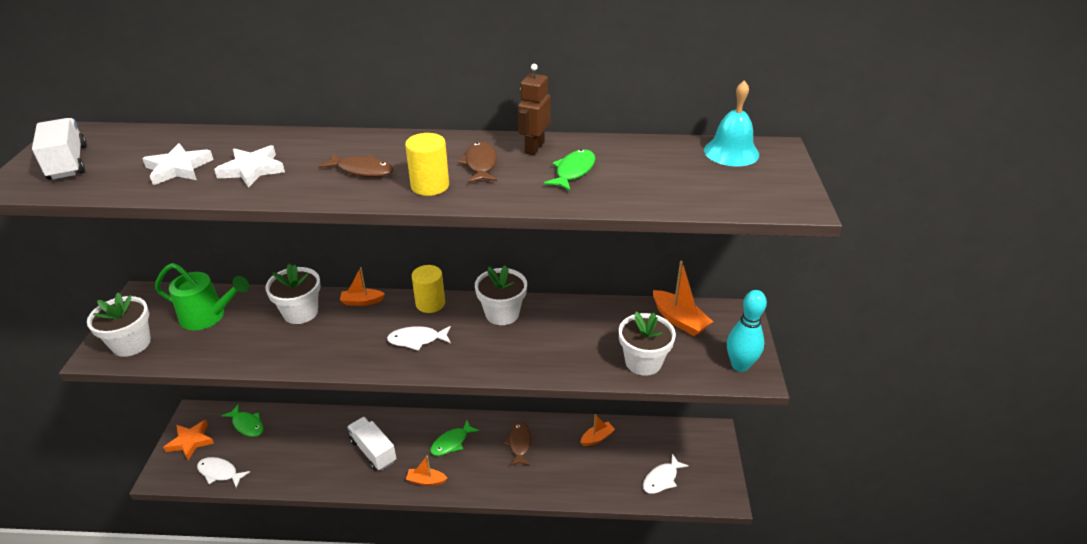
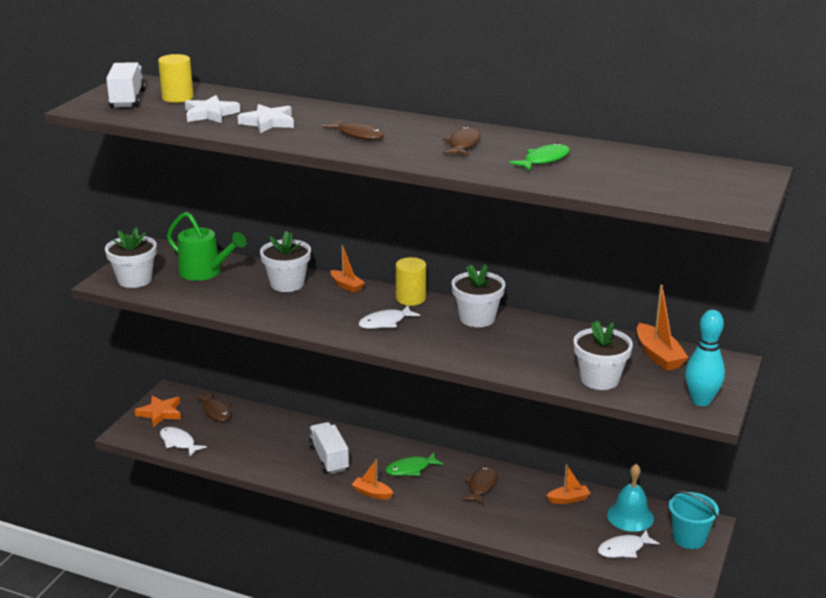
camera: 20 degrees right, 10 degrees down
(247, 425) = (216, 411): green fish -> brown fish
(362, 301) = (346, 286): orange boat -> orange boat turned 150 degrees counterclockwise
(417, 340) = (385, 322): white fish -> white fish turned 45 degrees counterclockwise
(430, 186) = (409, 152): yellow cylinder -> yellow cylinder (177, 97)
(534, 148) = (519, 140): brown robot -> none
(707, 451) = (689, 538): none -> turquoise bucket
(731, 152) = (708, 167): turquoise bell -> turquoise bell (630, 516)

